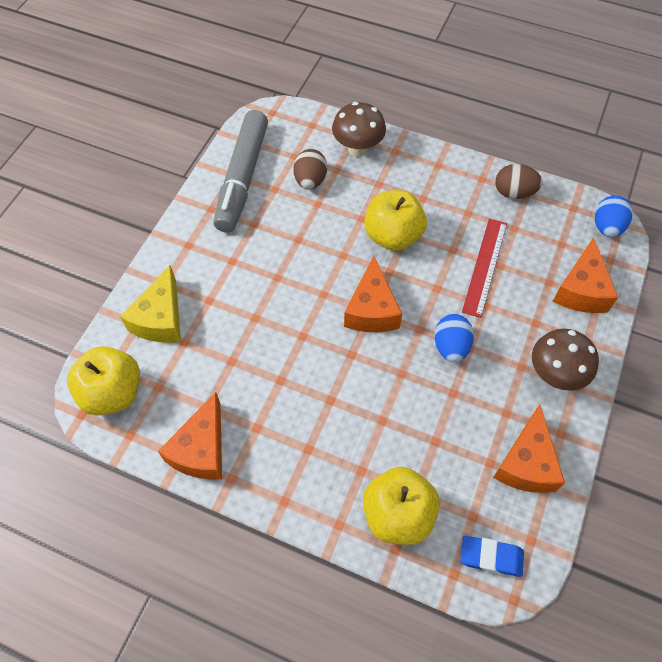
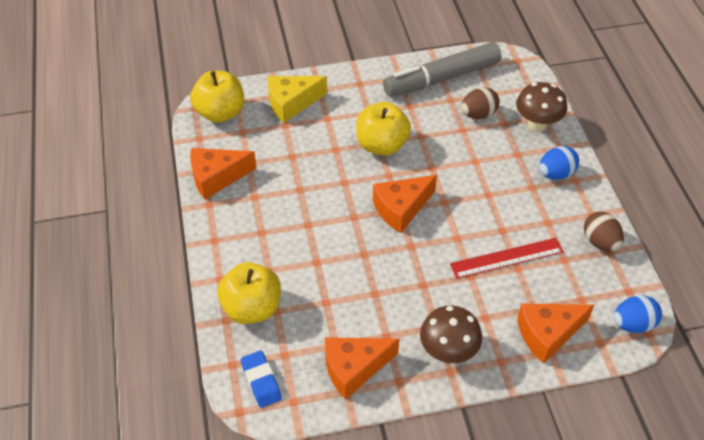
camera: 55 degrees right, 10 degrees down
(392, 236) = (477, 187): yellow apple -> yellow apple (382, 145)
(451, 346) = (413, 272): blue egg -> blue egg (556, 174)

